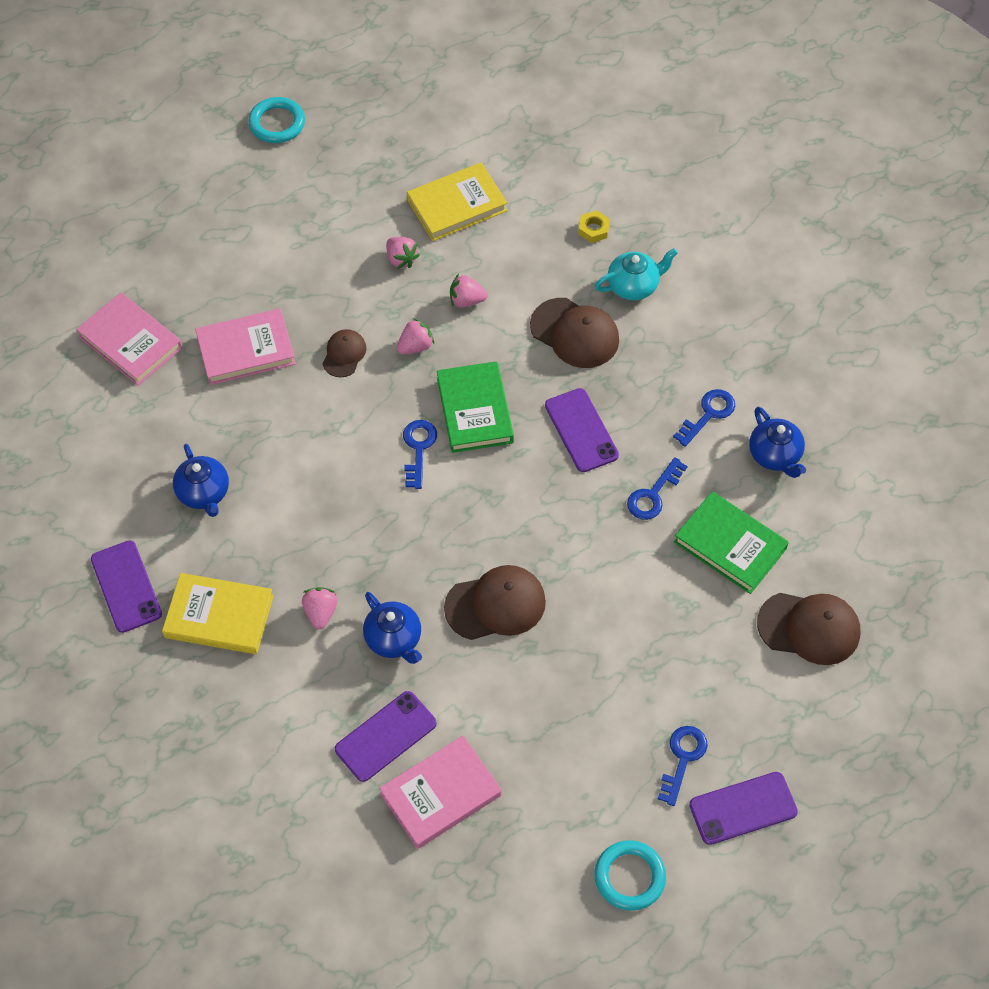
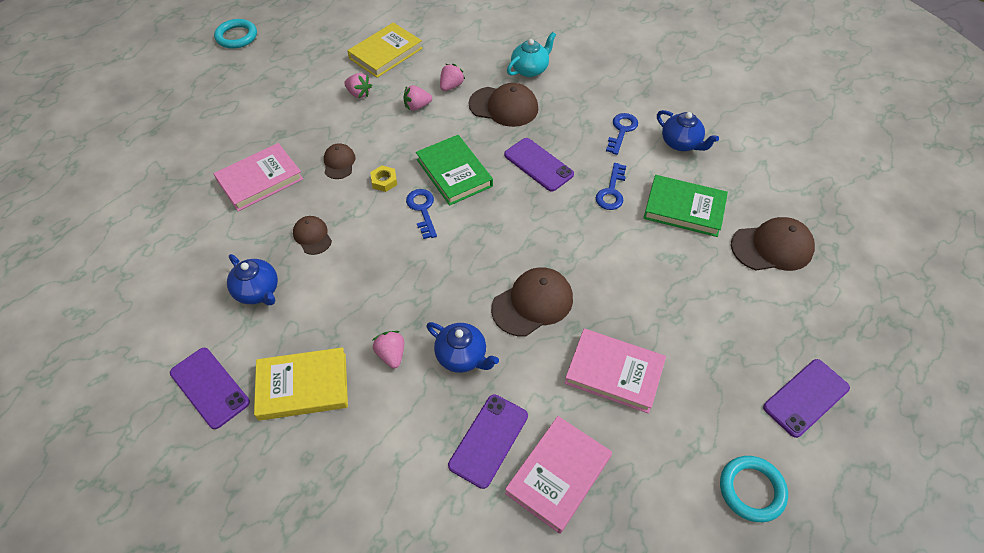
camera: 20 degrees left, 5 degrees down
(131, 342) = (162, 199): pink book -> pink book (614, 372)
(282, 443) = (312, 236): none -> brown cap
(415, 346) = (392, 144): pink strawberry -> pink strawberry (451, 86)
(593, 229) = (486, 45): yellow nut -> yellow nut (384, 181)
(683, 758) = (738, 374): blue key -> none

